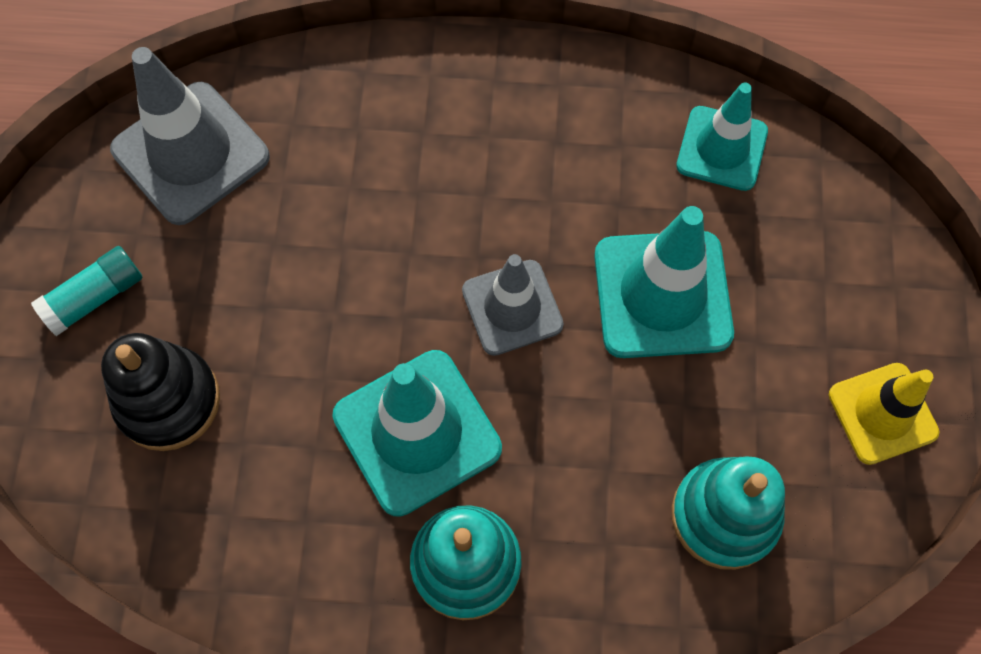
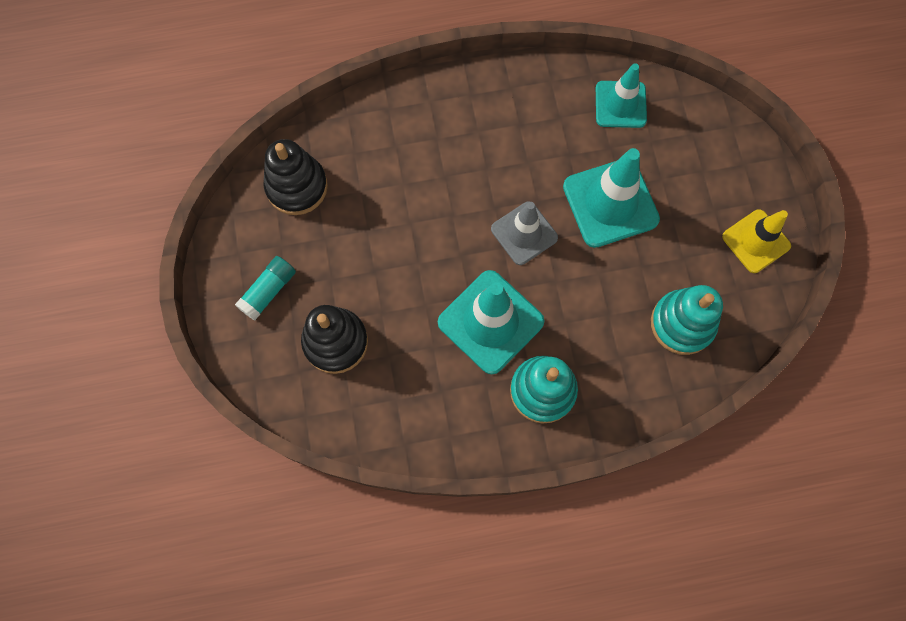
camera: 15 degrees left, 5 degrees up
(190, 153) = (297, 187): grey traffic cone -> black stacking toy

